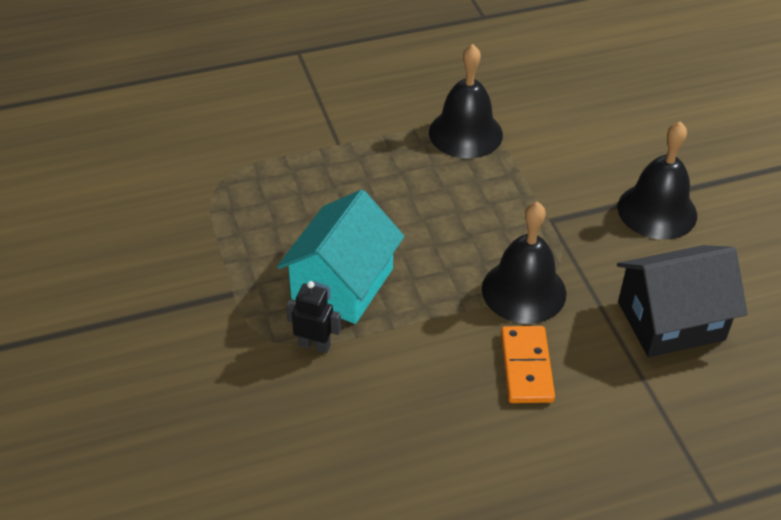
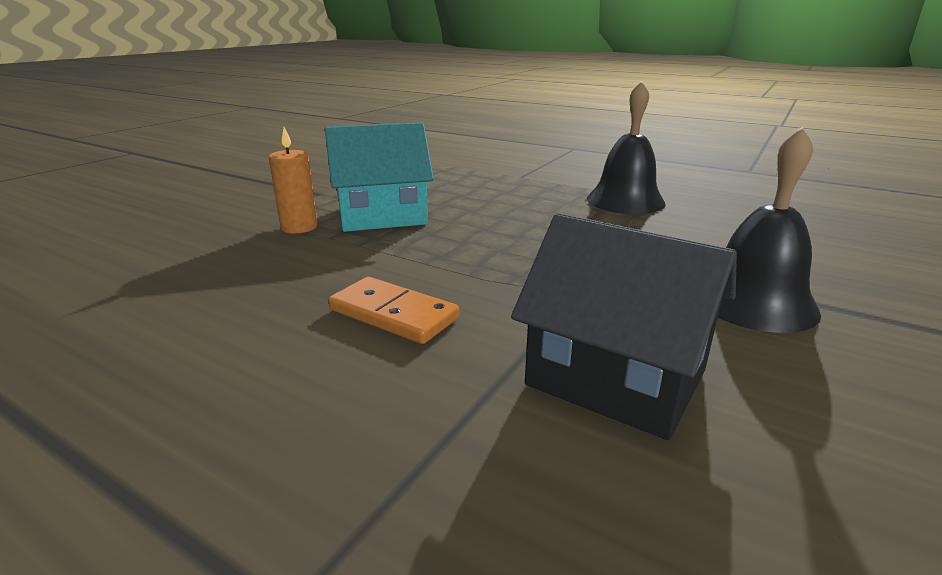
camera: 50 degrees right, 20 degrees down
(314, 345) = (299, 227): black robot -> orange candle
(524, 291) = (497, 277): black bell -> none
(526, 367) = (393, 314): orange domino -> orange domino turned 75 degrees clockwise

